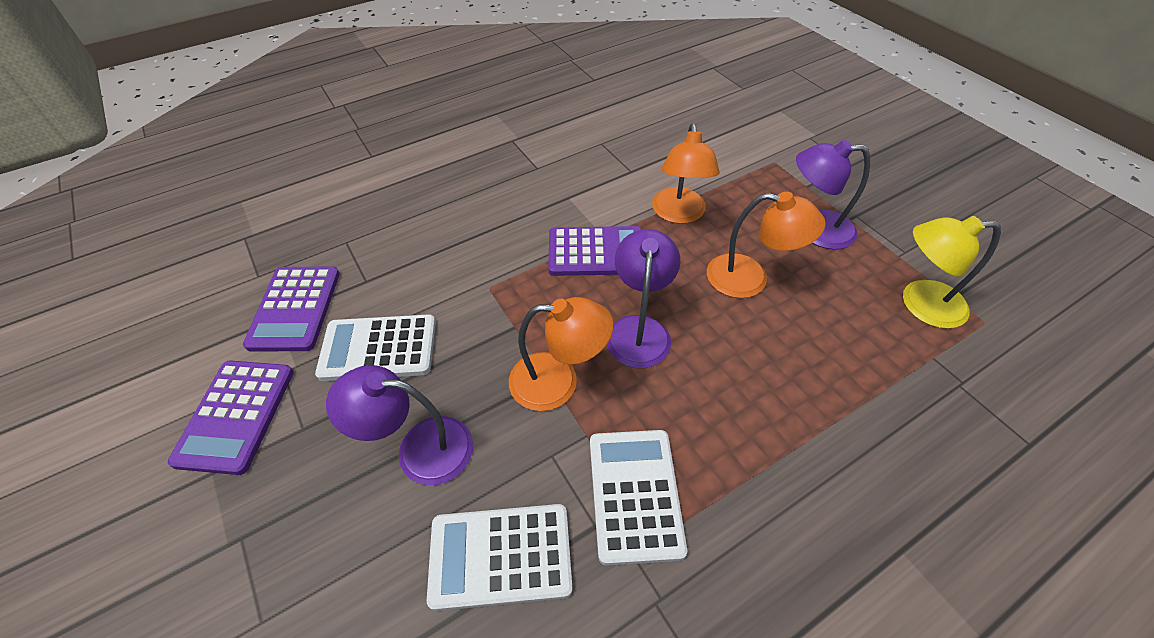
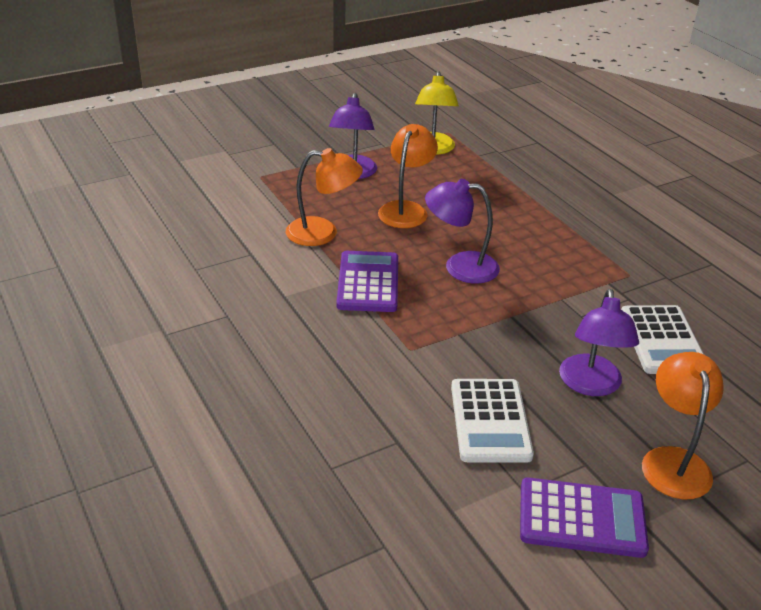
camera: 90 degrees left, 15 degrees down
(295, 308) = (439, 497): purple calculator -> none
(558, 382) = (516, 310): orange lamp -> orange lamp (673, 461)
(635, 494) = (603, 280): white calculator -> none

